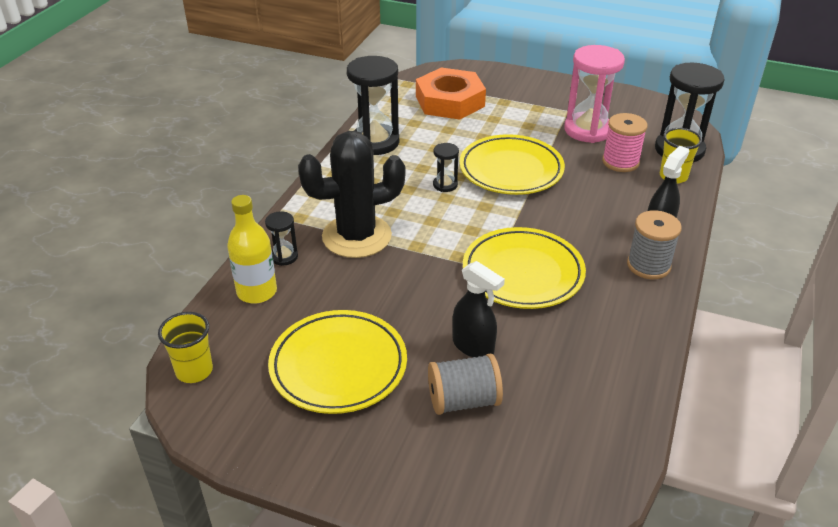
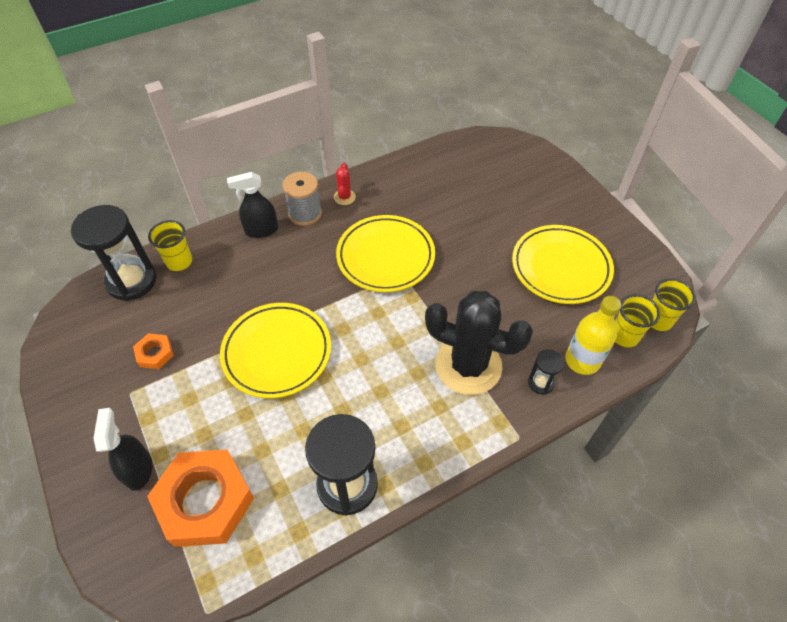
camera: 140 degrees left, 15 degrees up
(225, 335) = (624, 336): none -> yellow cup
(445, 185) = (346, 374): black hourglass -> none
(463, 400) = (504, 208): grey spool -> none
(473, 346) = (469, 231): black spray bottle -> black spray bottle (138, 469)
(587, 130) = (155, 353): pink hourglass -> orange nut
(620, 162) = (189, 300): pink spool -> none
(640, 303) = (344, 197): none -> red cactus

